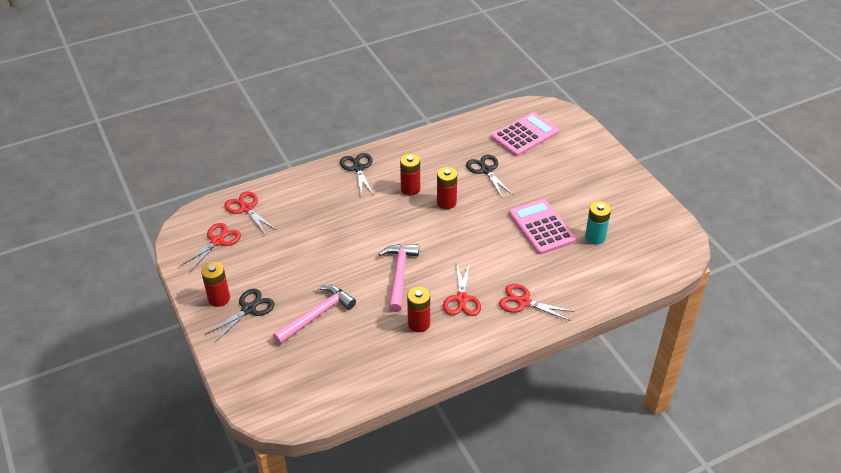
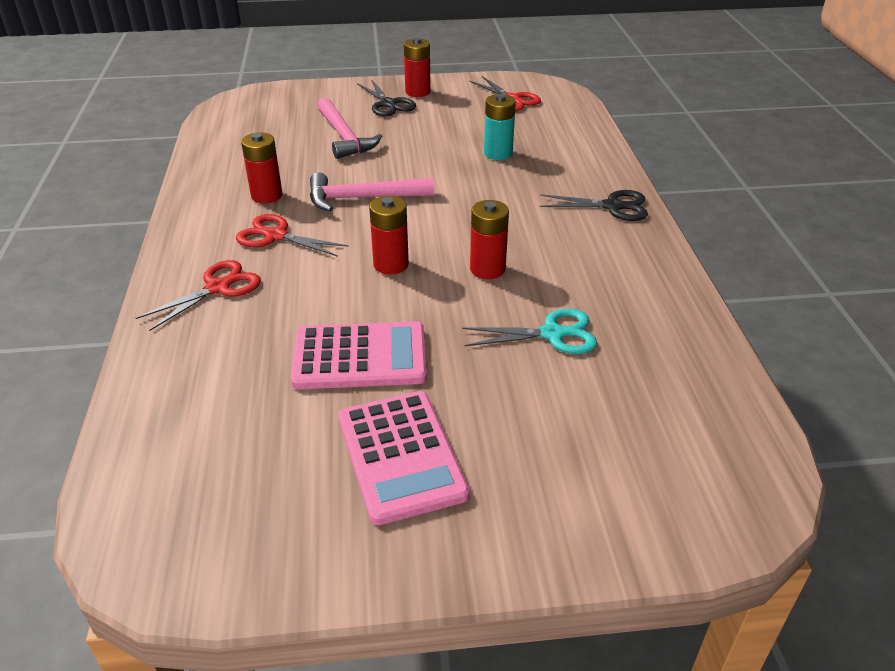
camera: 110 degrees right, 5 degrees down
(246, 208) = (561, 120): red scissors -> none
(399, 275) = (363, 198): pink hammer -> pink hammer turned 150 degrees clockwise
(410, 189) = (540, 242): red battery -> red battery (391, 264)
(486, 170) = (552, 334): black scissors -> turquoise scissors
(524, 135) = (652, 422): pink calculator -> pink calculator (401, 456)
(595, 237) = (283, 420): turquoise battery -> turquoise battery (498, 153)

